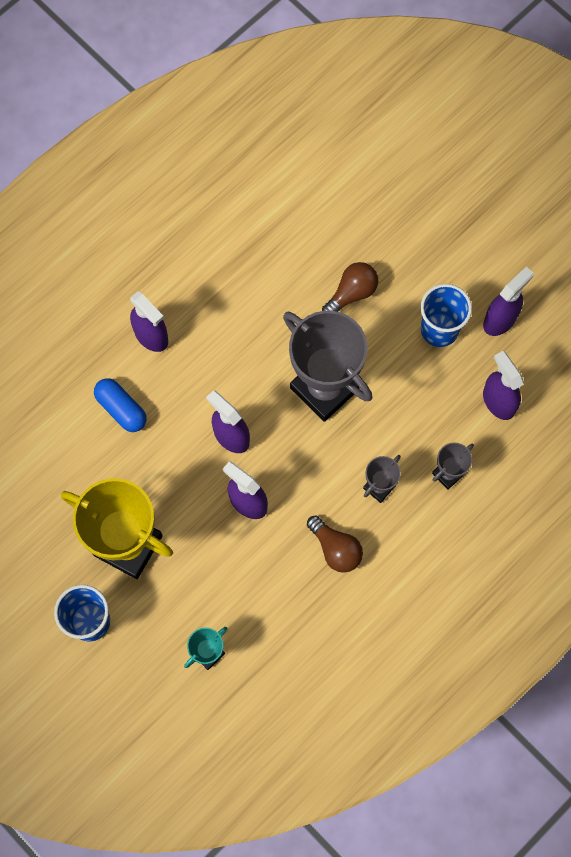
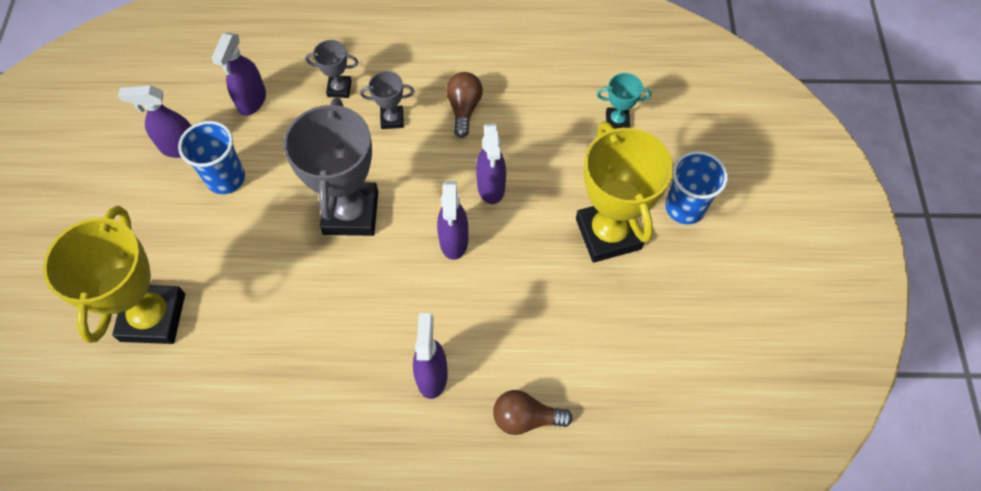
camera: 135 degrees left, 10 degrees down
(121, 409) = (515, 338): blue capsule -> none
(351, 293) = (249, 261): brown light bulb -> brown light bulb (526, 418)
(366, 206) = (153, 317): none -> yellow trophy

